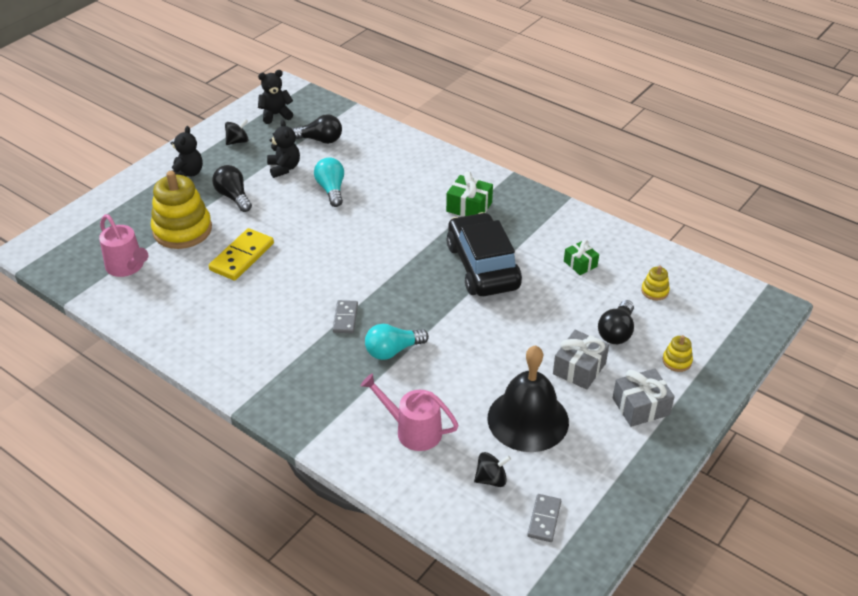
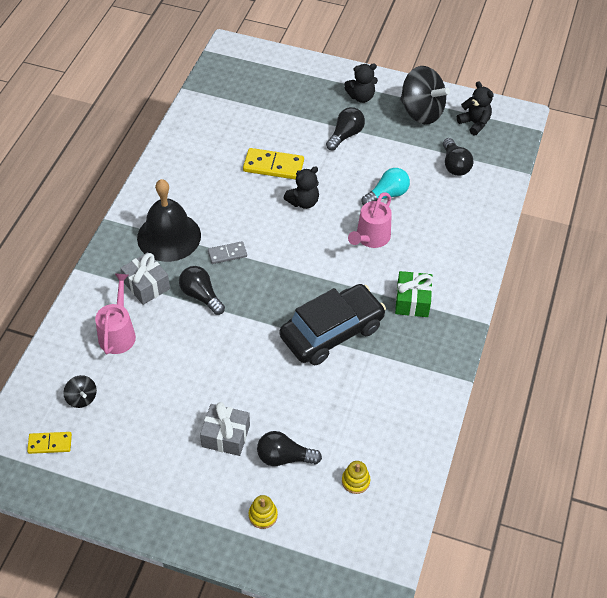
camera: 70 degrees right, 10 degrees up
(127, 267) = (233, 105): pink watering can -> pink watering can (370, 238)
(182, 230) = (289, 120): yellow stacking toy -> none
(238, 141) = (421, 112): black spinning top -> black spinning top, size x2.14
(284, 168) = (400, 154): black teddy bear -> black teddy bear (303, 202)
(392, 351) = (201, 296): turquoise light bulb -> black light bulb
(528, 419) = (153, 409): black bell -> black bell (169, 236)
(544, 519) = (50, 443): grey domino -> yellow domino
(580, 264) = (369, 409): green gift -> none
(640, 406) = (194, 494): grey gift -> grey gift (146, 285)

